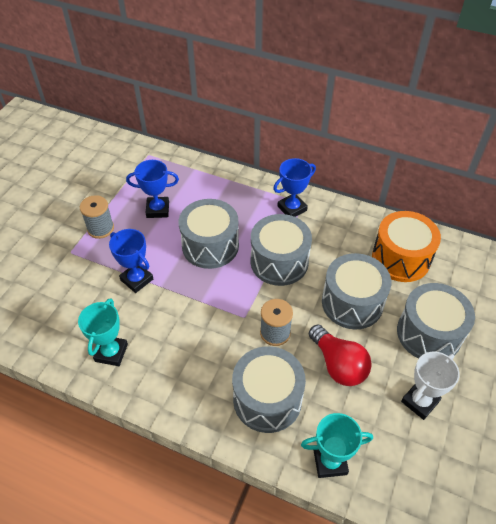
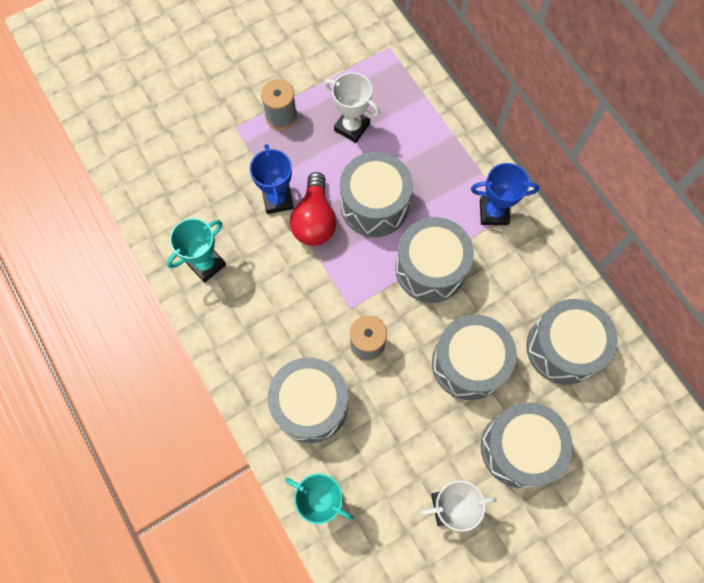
camera: 35 degrees right, 20 degrees up
(158, 210) = (352, 127): blue trophy -> white trophy
(338, 364) = (402, 417): red light bulb -> red light bulb (314, 220)
(401, 258) = (563, 348): orange drum -> grey drum

